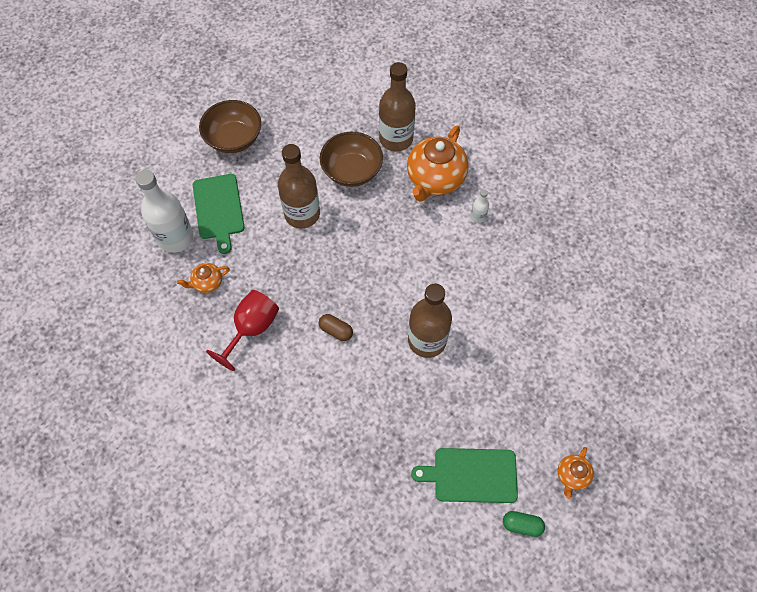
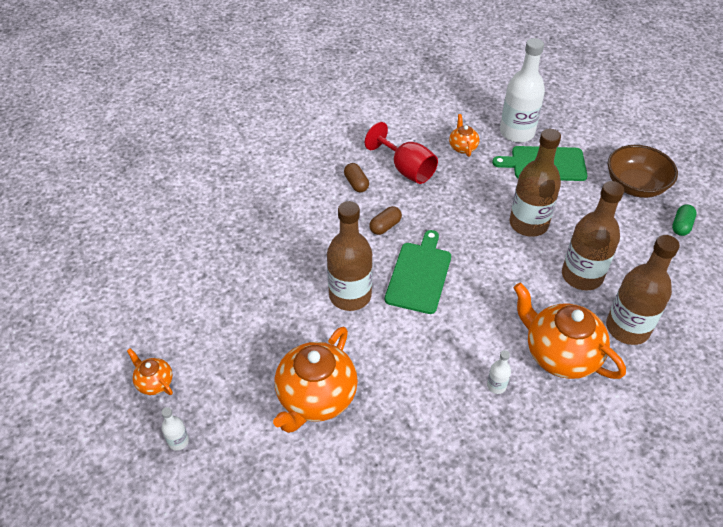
camera: 105 degrees right, 15 degrees down
(283, 371) = (356, 183): none -> brown capsule
(352, 171) = (582, 276): brown bowl -> brown bottle
(471, 475) = (198, 297): green cutting board -> green cutting board (419, 275)
(522, 525) = (133, 324): green capsule -> green capsule (681, 226)
(536, 339) = (316, 398): none -> orange teapot
(614, 431) = (178, 441): none -> white bottle

